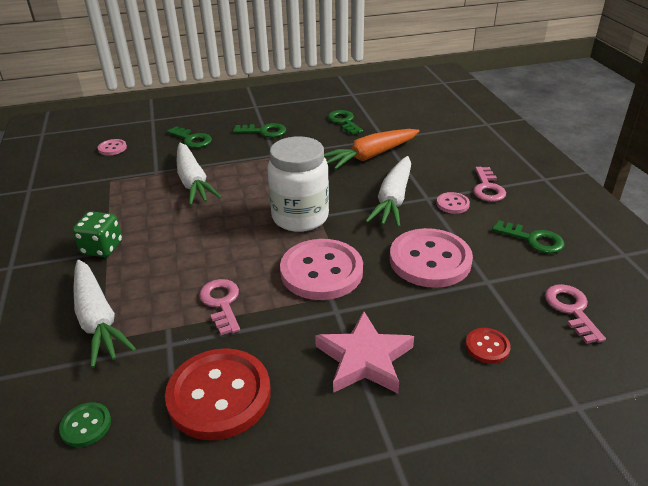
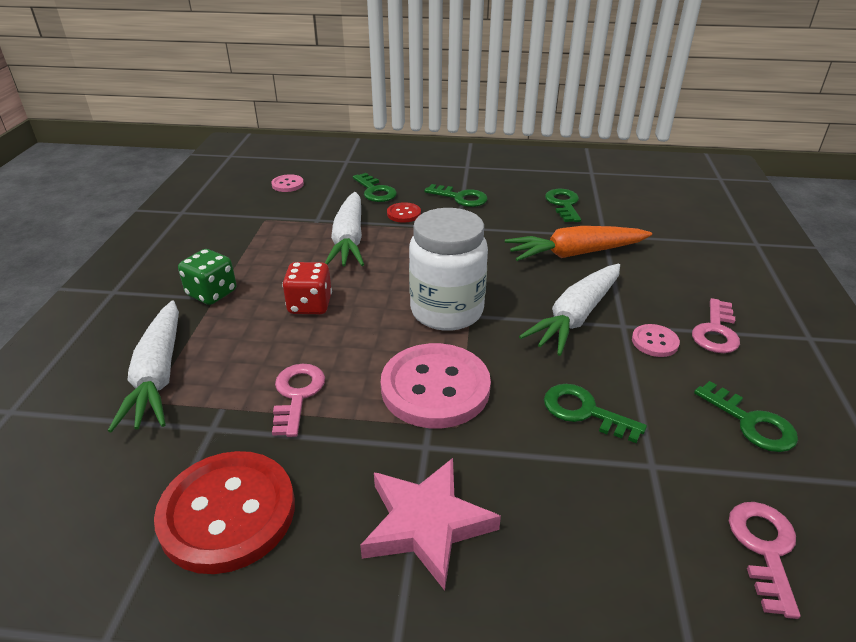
camera: 20 degrees right, 0 degrees up
(86, 425) = (70, 500): green button -> none
(191, 237) = (310, 305): none -> red dice
(430, 260) = (584, 412): pink button -> green key
(487, 347) = (605, 564): red button -> red button (404, 214)

